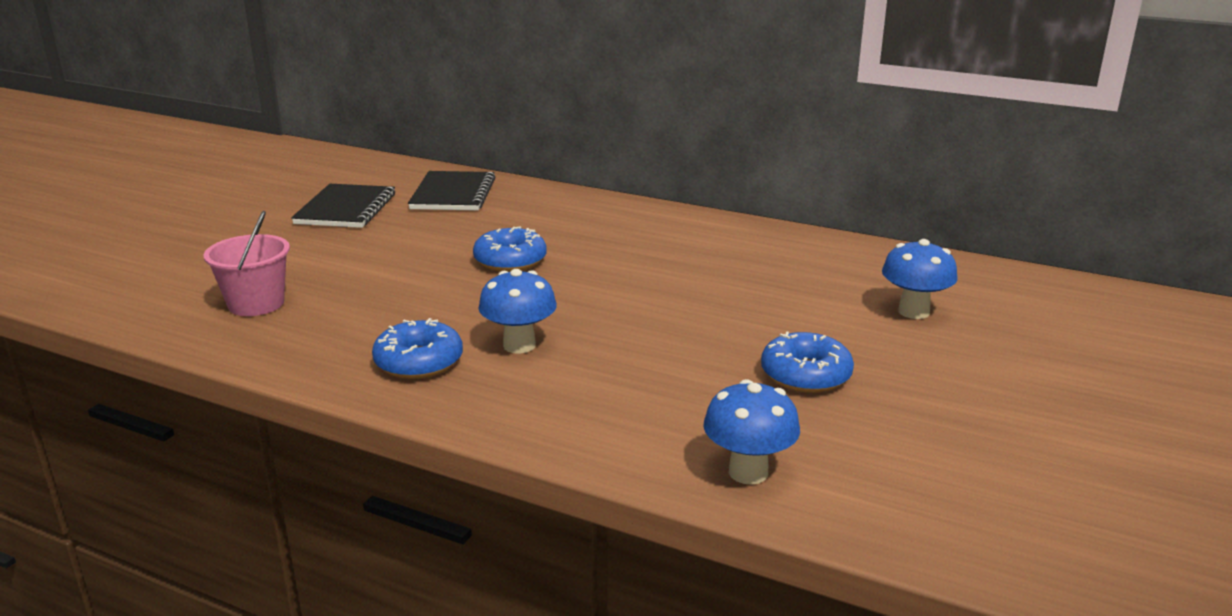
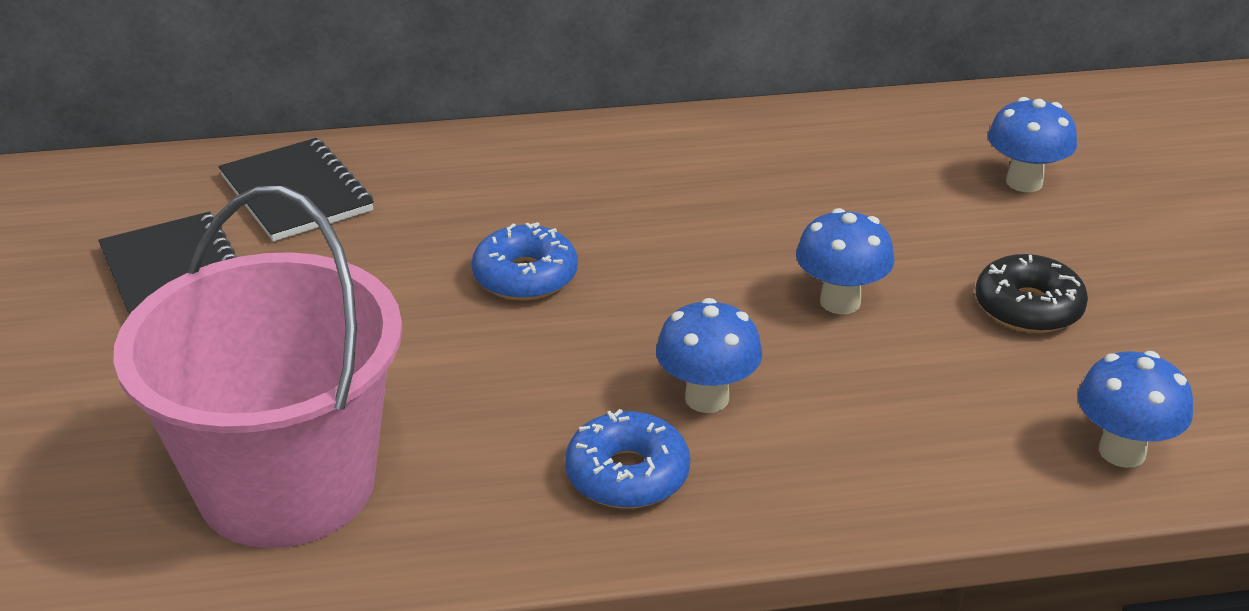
camera: 35 degrees left, 10 degrees up
(256, 304) = (286, 484): pink bucket -> pink bucket, size x2.08
(677, 330) = (840, 302): none -> blue mushroom
(805, 375) = (1028, 308): blue donut -> black donut

